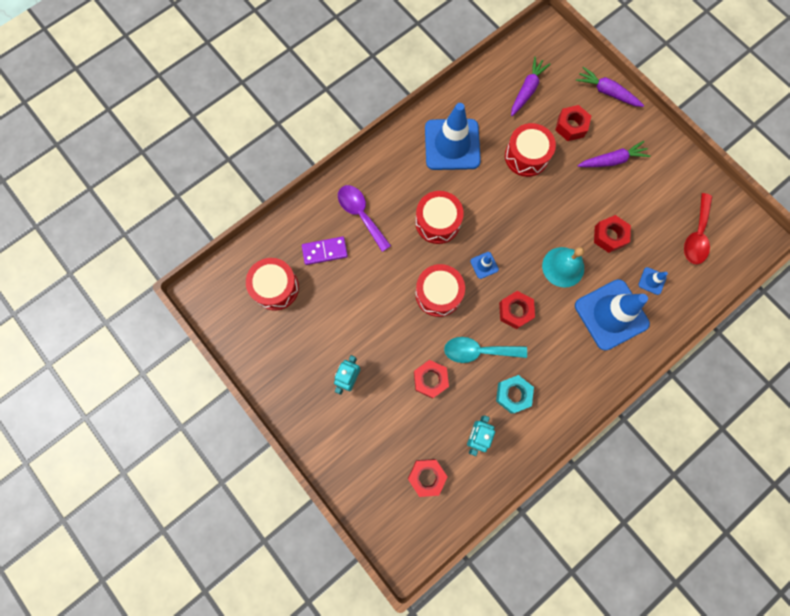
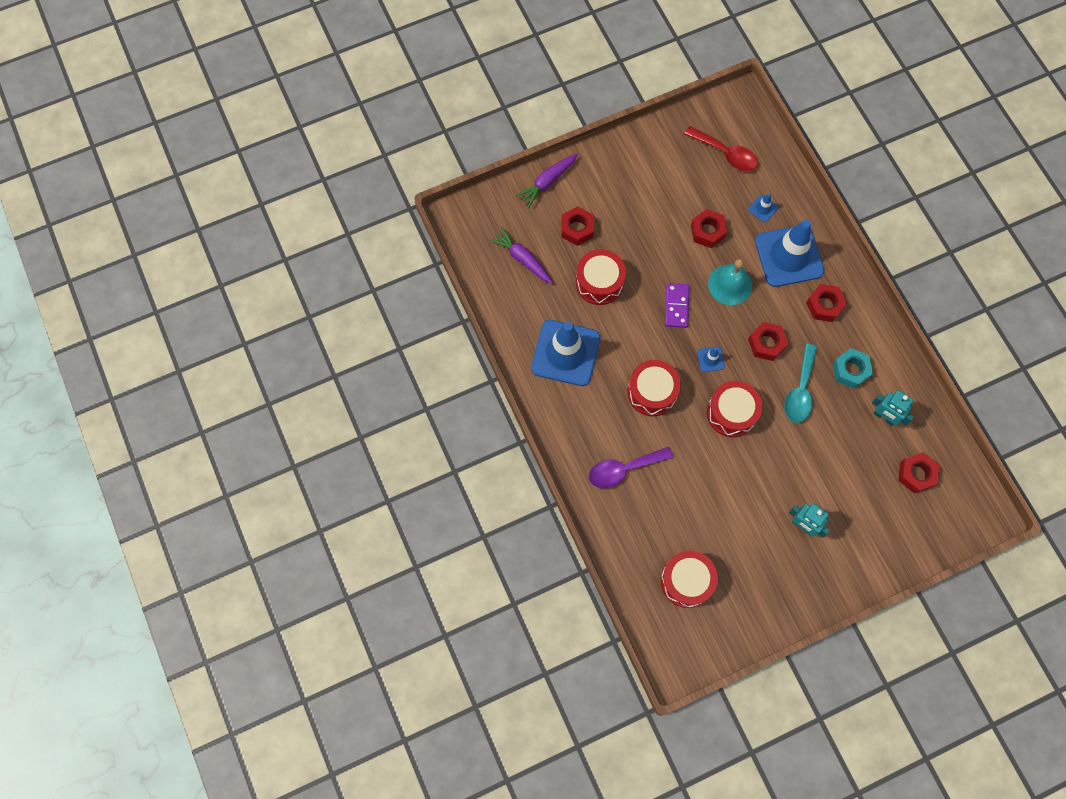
camera: 75 degrees left, 5 degrees down
(325, 251) = (657, 518): purple domino -> purple domino (676, 306)
(430, 379) = (820, 445): red nut -> red nut (824, 305)
(612, 160) = (626, 202): purple carrot -> none

